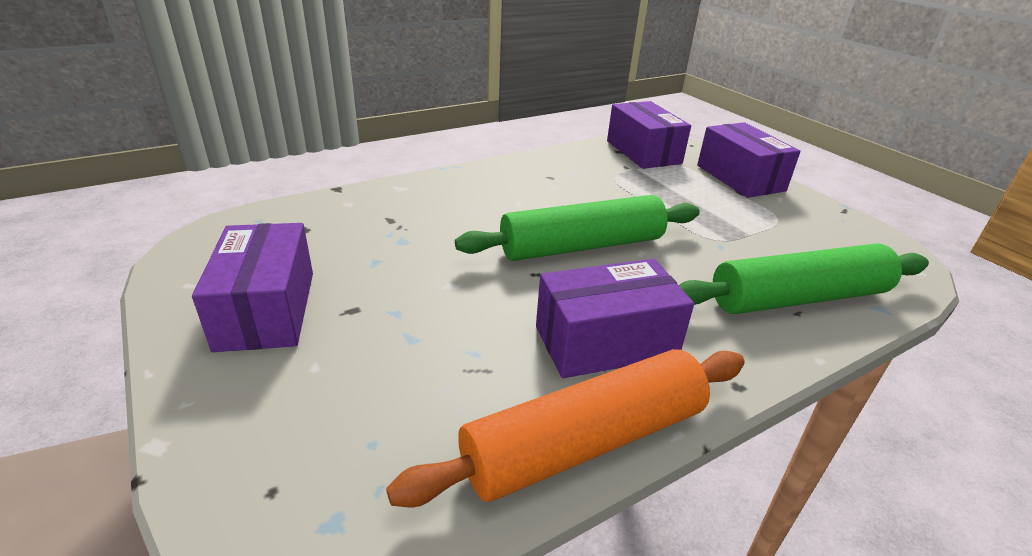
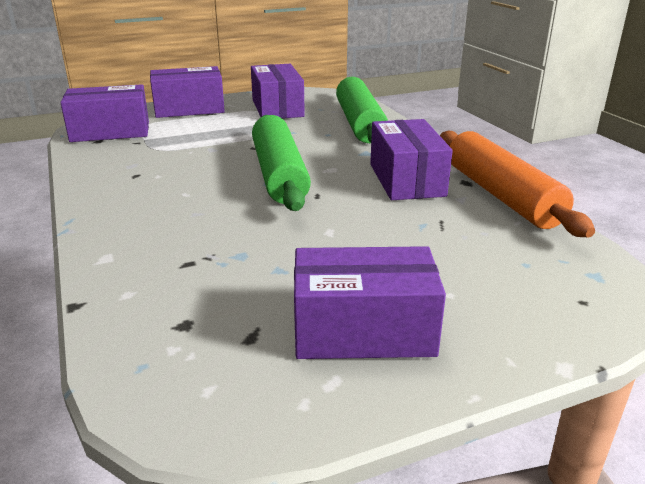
camera: 80 degrees left, 5 degrees down
(798, 229) = (277, 108): none -> purple box

